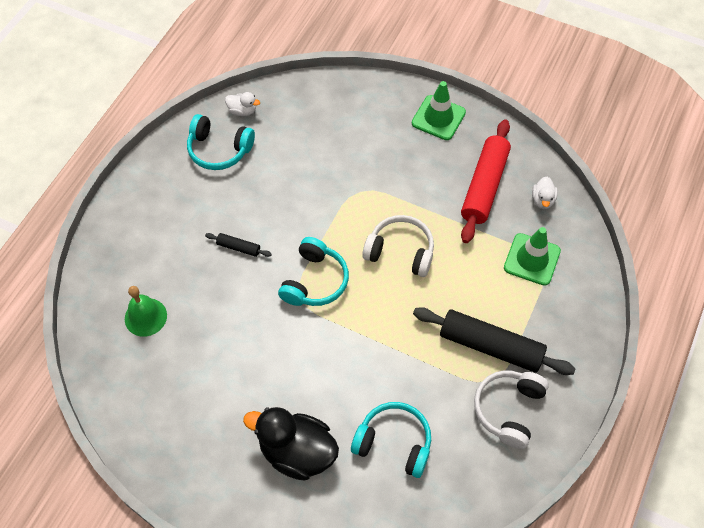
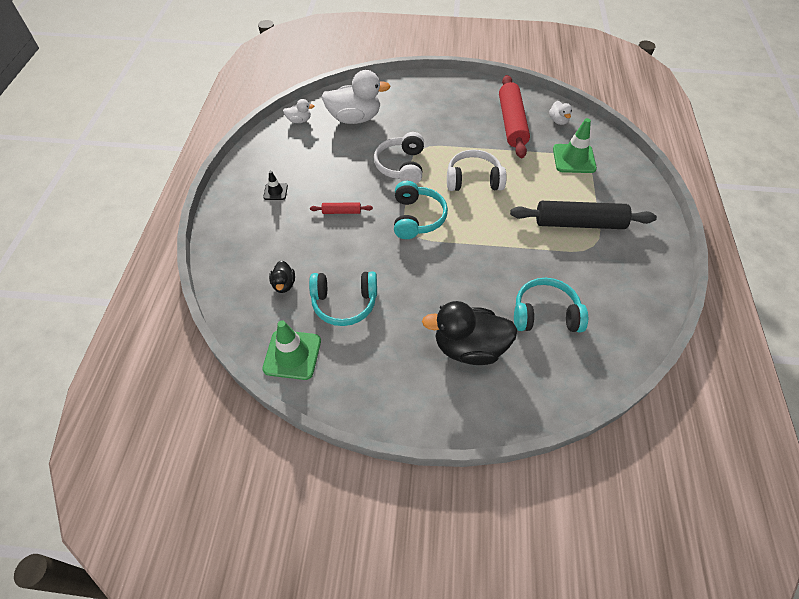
camera: 20 degrees left, 5 degrees down
(145, 317) = (284, 284): green bell -> black duck
(180, 200) = (275, 191): none -> black traffic cone
(219, 150) = (292, 150): turquoise headphones -> turquoise headphones (344, 303)
(238, 247) = (341, 211): black rolling pin -> red rolling pin
(305, 126) = (355, 118): none -> white duck
(438, 118) = (453, 90): green traffic cone -> green traffic cone (292, 355)
(508, 410) = (619, 262): white headphones -> white headphones (401, 166)

